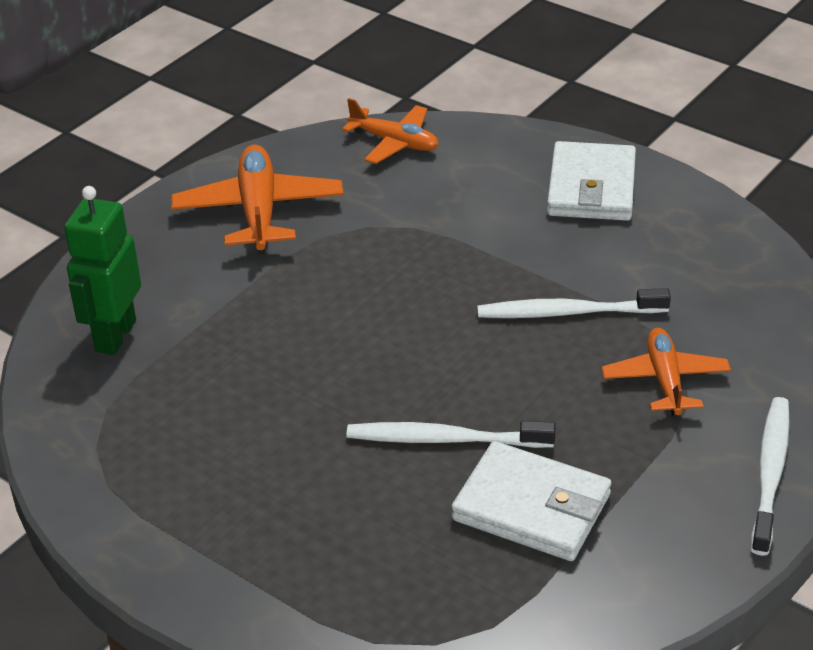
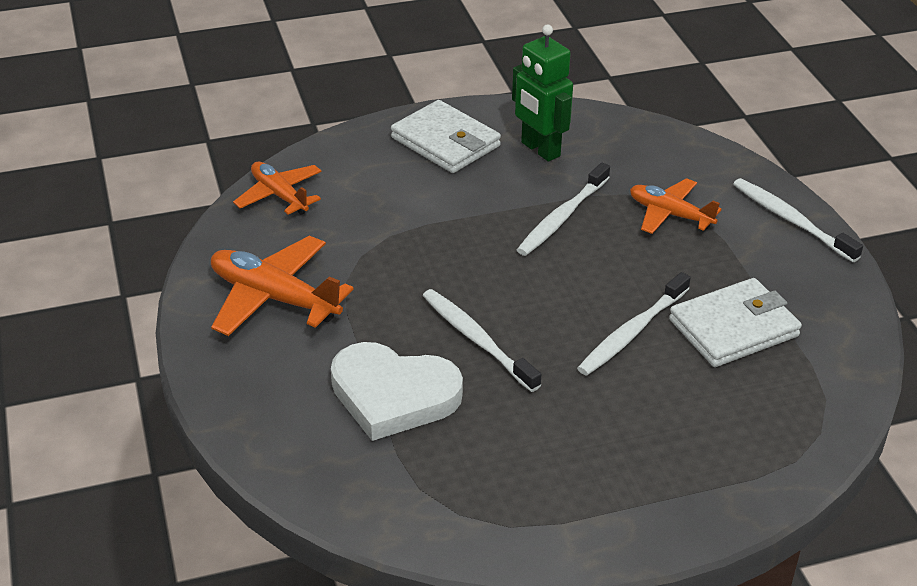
camera: 55 degrees left, 0 degrees up
(115, 336) = (334, 444): green robot -> green robot (540, 149)
(204, 337) = (393, 395): none -> white heart
(327, 348) = (477, 339): none -> white toothbrush
(394, 142) = (279, 195): orange plane -> orange plane turned 105 degrees counterclockwise

